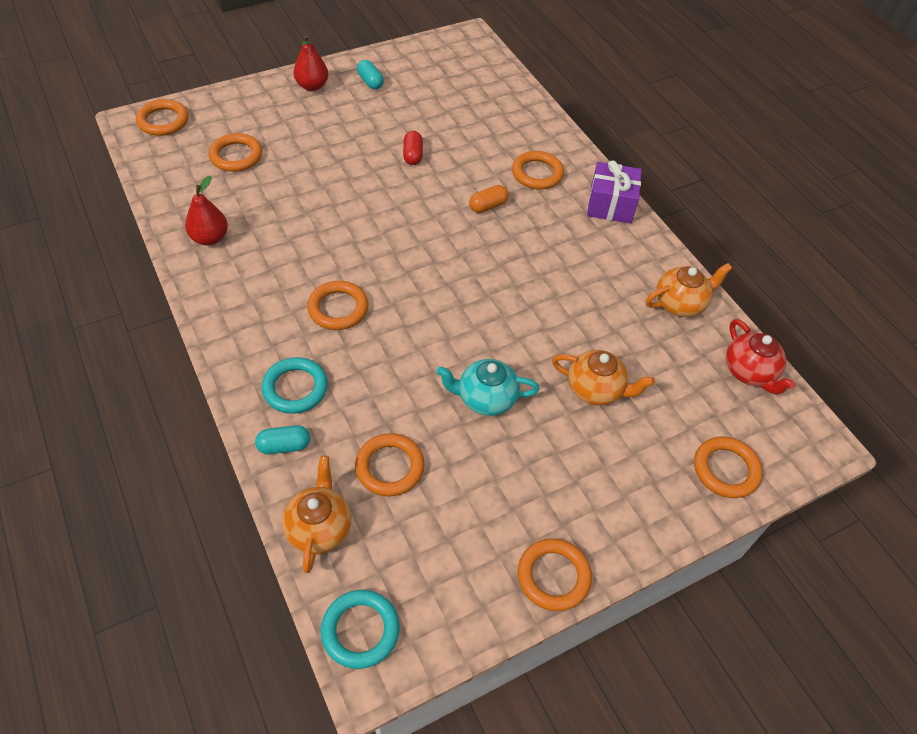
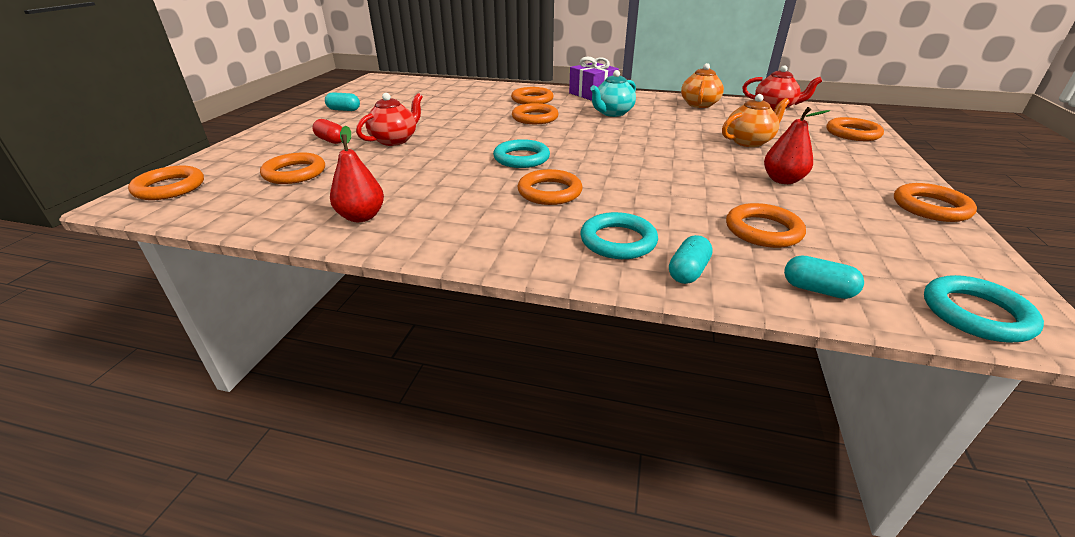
camera: 45 degrees left, 20 degrees down
(312, 86) = (298, 125): red pear -> red pear (782, 180)
(319, 527) = (817, 290): orange teapot -> turquoise capsule
(342, 159) = (395, 140): none -> red teapot
(385, 254) = (521, 158): none -> turquoise ring
(413, 155) = (442, 121): red capsule -> red capsule (331, 140)
(485, 398) = (721, 173): turquoise teapot -> turquoise teapot (612, 113)
(488, 206) = (535, 118): orange capsule -> orange ring

